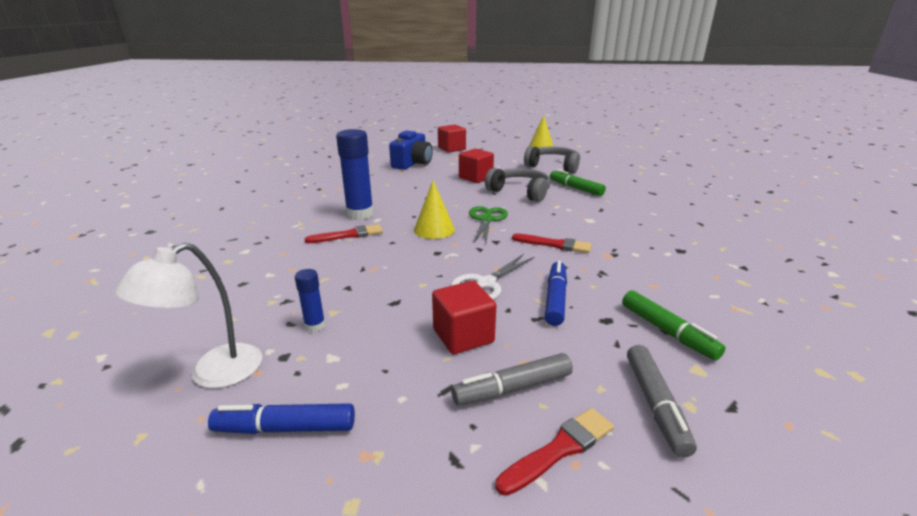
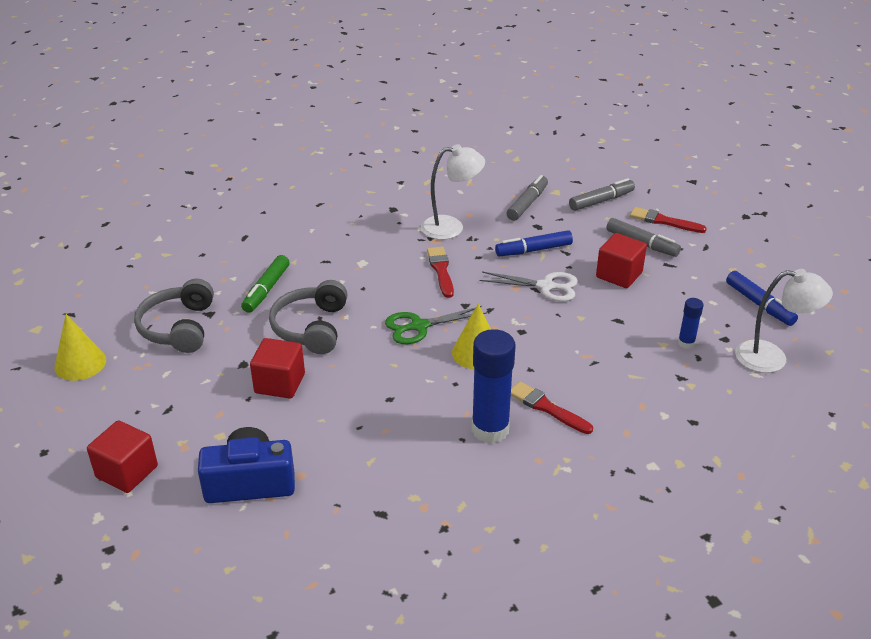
camera: 120 degrees left, 10 degrees up
(629, 268) = (451, 227): none -> white lamp
(667, 331) = (527, 204): green marker -> grey marker

